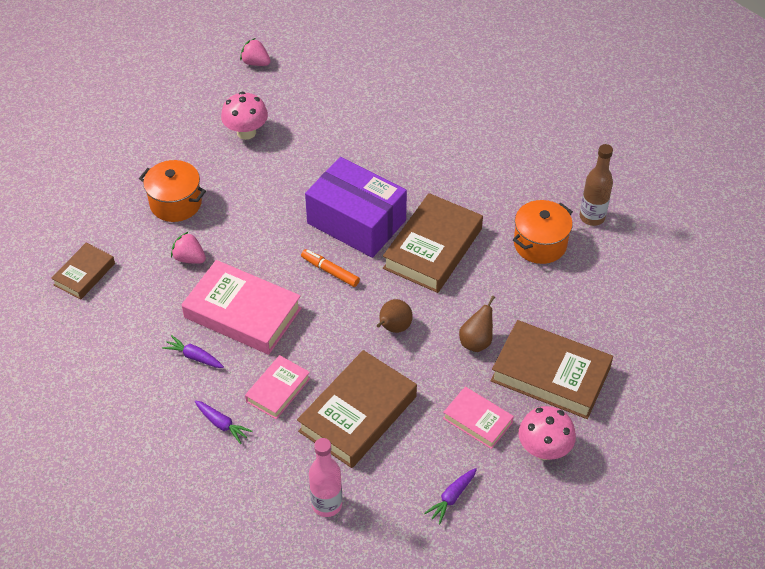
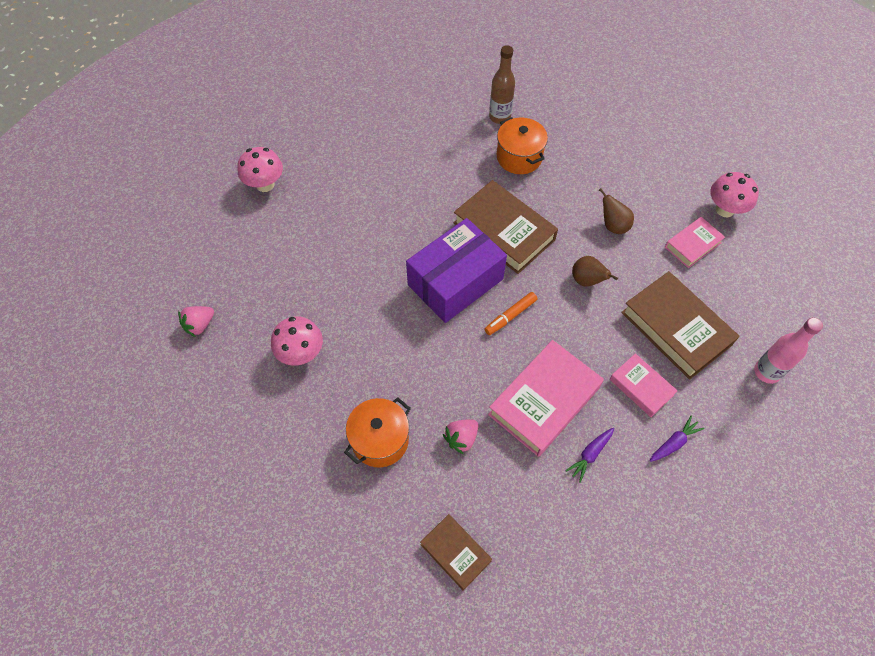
camera: 75 degrees left, 10 degrees up
(421, 61) = (265, 184): none -> pink mushroom
(451, 497) = (765, 280): purple carrot -> none
(550, 374) = (654, 186): brown book -> none

